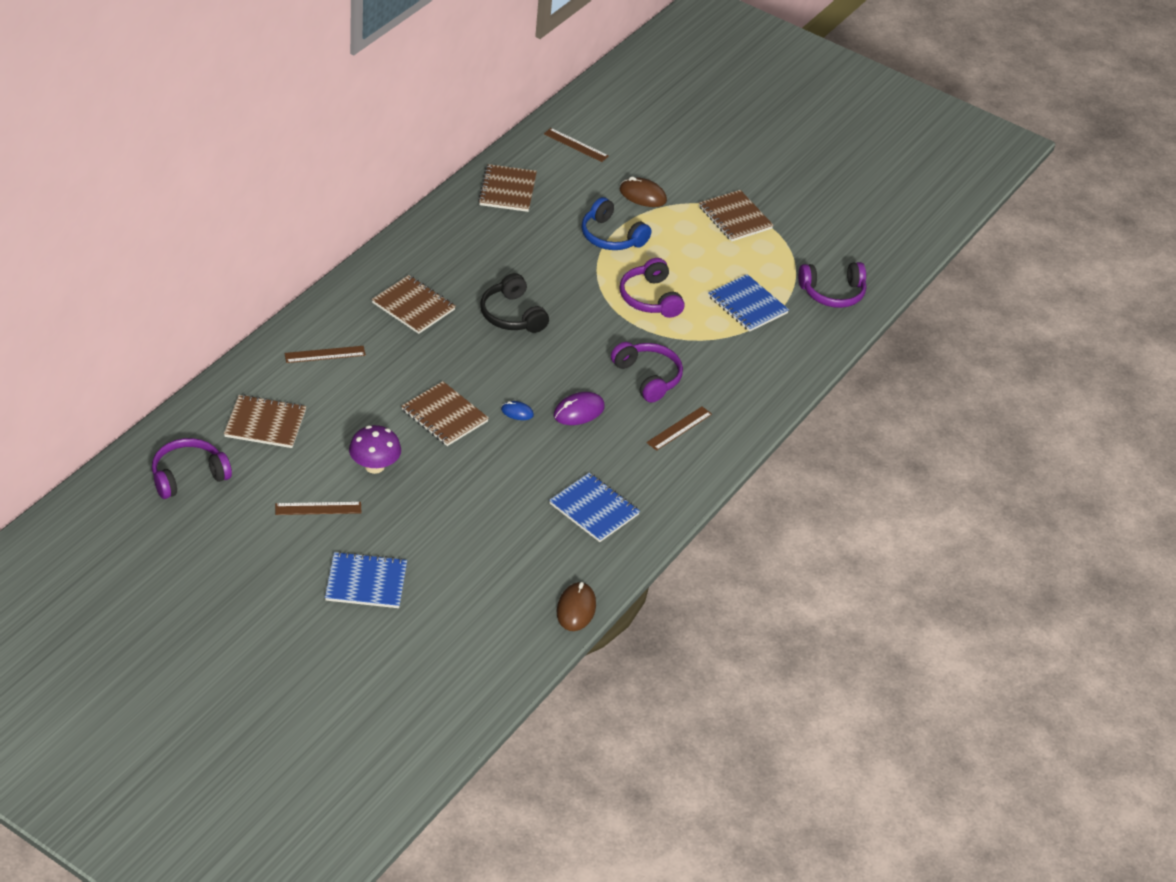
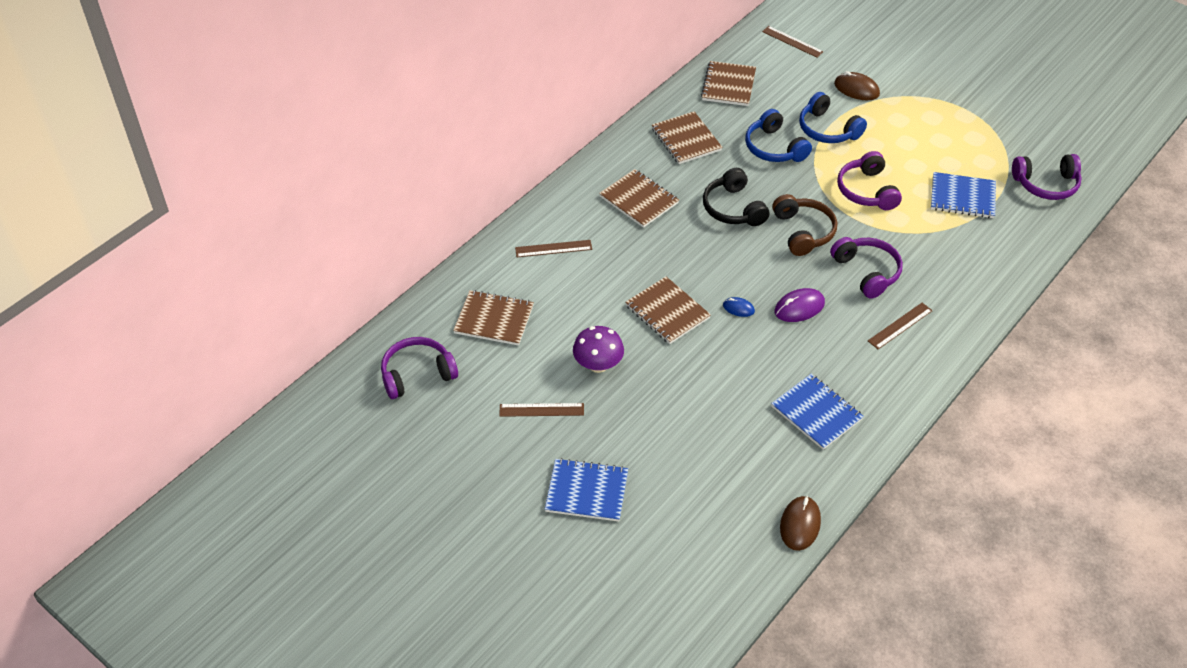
camera: 10 degrees right, 5 degrees up
(555, 255) = (774, 148): none -> blue headphones
(584, 338) = (803, 232): none -> brown headphones
(735, 217) = (946, 110): brown notebook -> brown notebook (686, 139)
(747, 305) = (962, 197): blue notebook -> blue notebook turned 45 degrees counterclockwise

